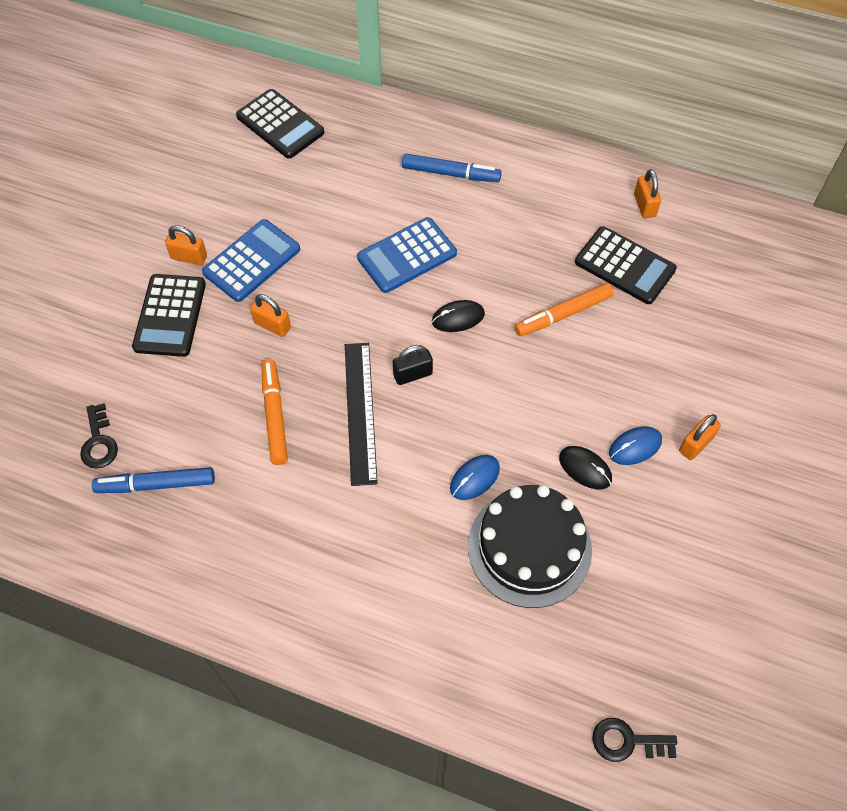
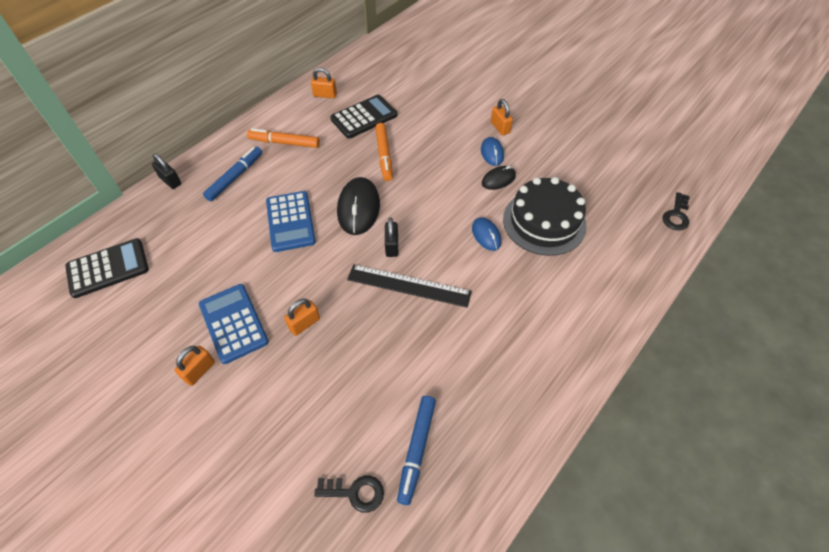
camera: 70 degrees left, 5 degrees down
(170, 316) = (252, 400): black calculator -> none
(274, 415) = (388, 343): orange marker -> orange marker (284, 143)
(417, 117) = (170, 181): none -> black padlock
(458, 318) = (358, 208): black mouse -> black mouse, size x1.76

